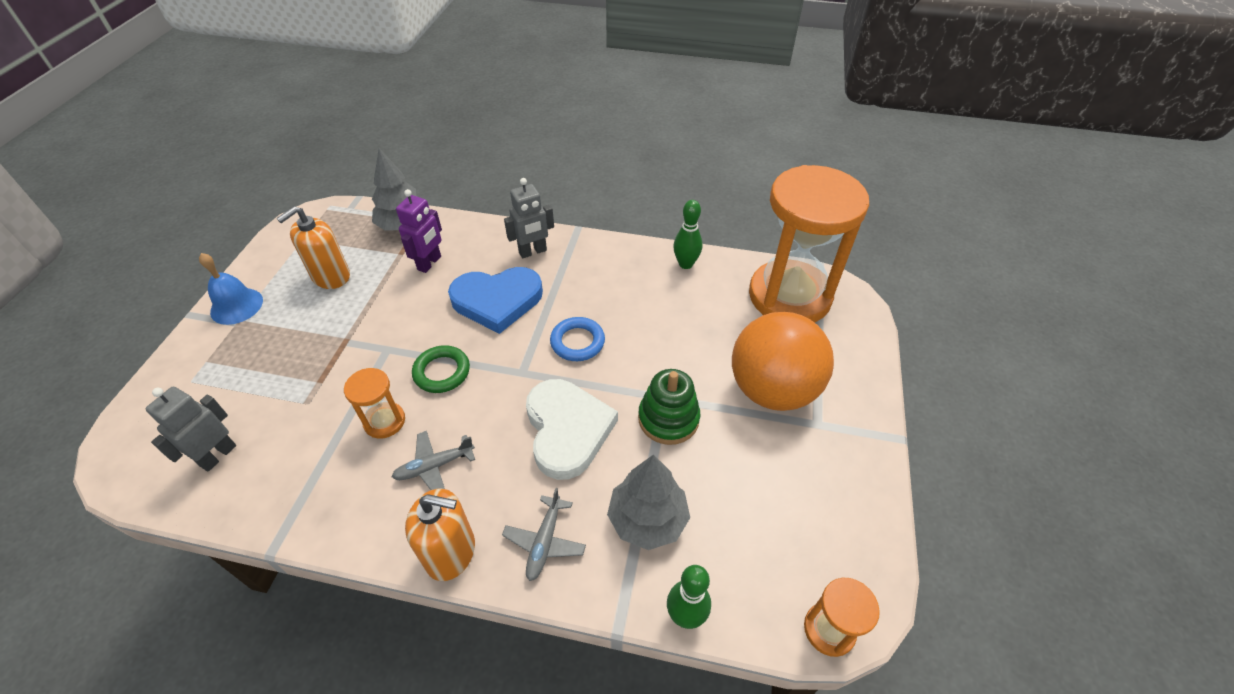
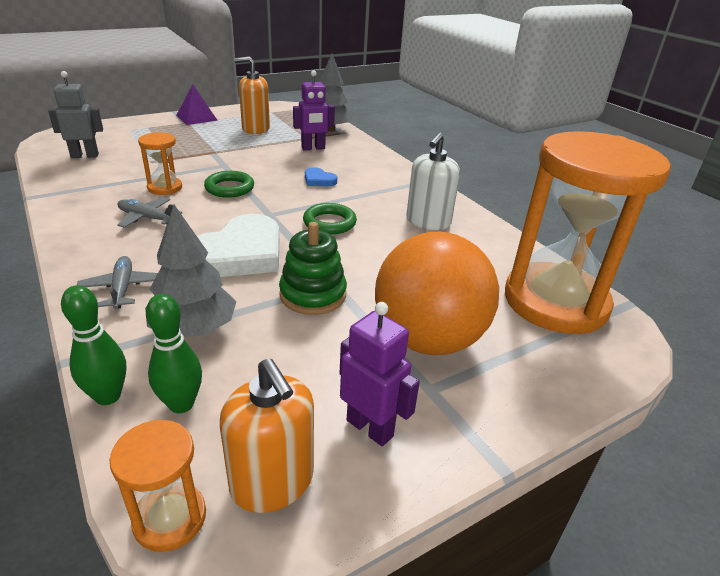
camera: 45 degrees right, 15 degrees down
(236, 306) = (196, 118): blue bell -> purple pyramid
(450, 552) = (79, 254): orange soap dispenser -> orange soap dispenser (272, 482)
(497, 301) = (319, 180): blue heart -> blue heart, size x0.45
(533, 252) = (383, 173): grey robot -> none
(544, 542) = (122, 288): grey plane -> grey plane turned 105 degrees clockwise
(577, 342) = (329, 223): blue ring -> green ring
(636, 282) = (428, 222): none -> white soap dispenser
(685, 264) = (487, 234): green bowling pin -> green bowling pin (181, 404)
(827, 478) = (370, 428): none -> purple robot

